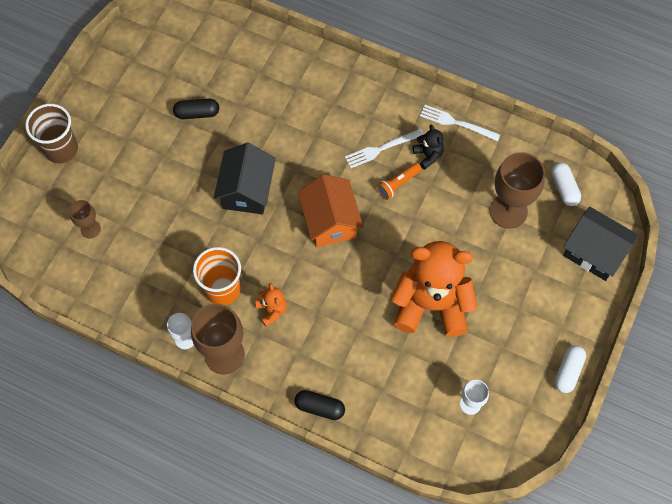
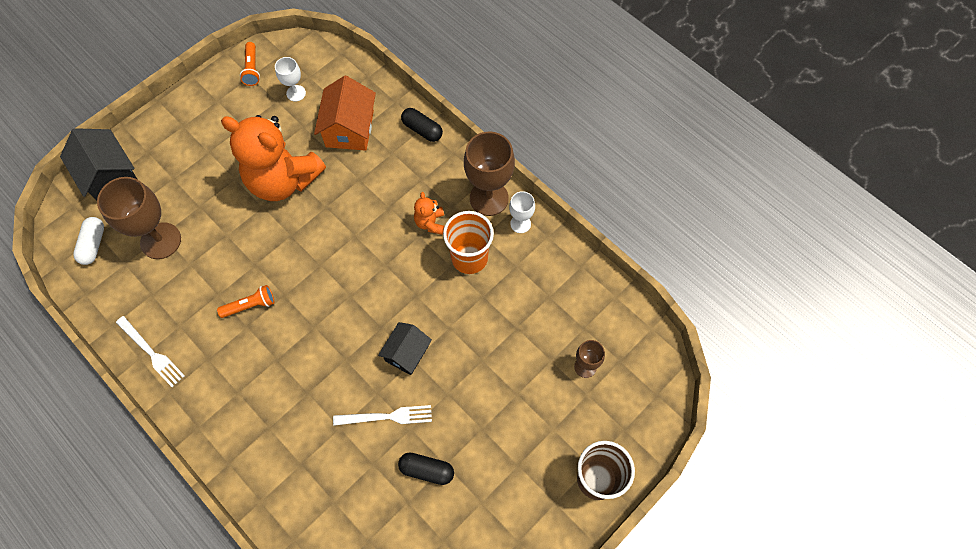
camera: 160 degrees left, 0 degrees up
(247, 190) = (407, 353): black house -> black house, size x0.65
(330, 221) = (336, 290): orange house -> orange house (349, 129)
(382, 148) = (245, 351): white fork -> white fork (386, 417)
(428, 155) = (202, 326): black teddy bear -> none
(532, 416) = (252, 69): none -> orange flashlight
(568, 371) = (201, 91): white capsule -> none

